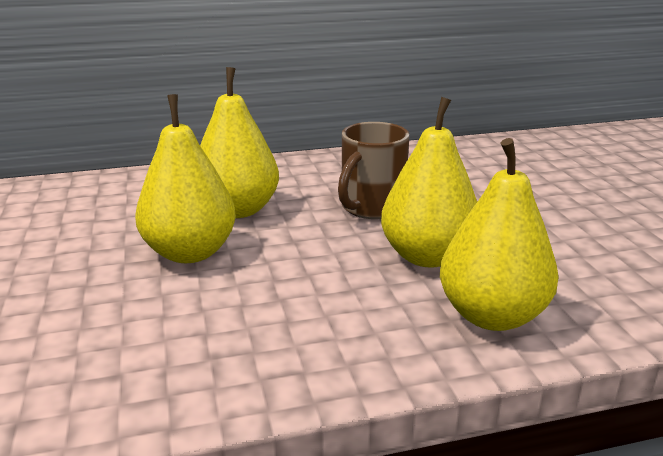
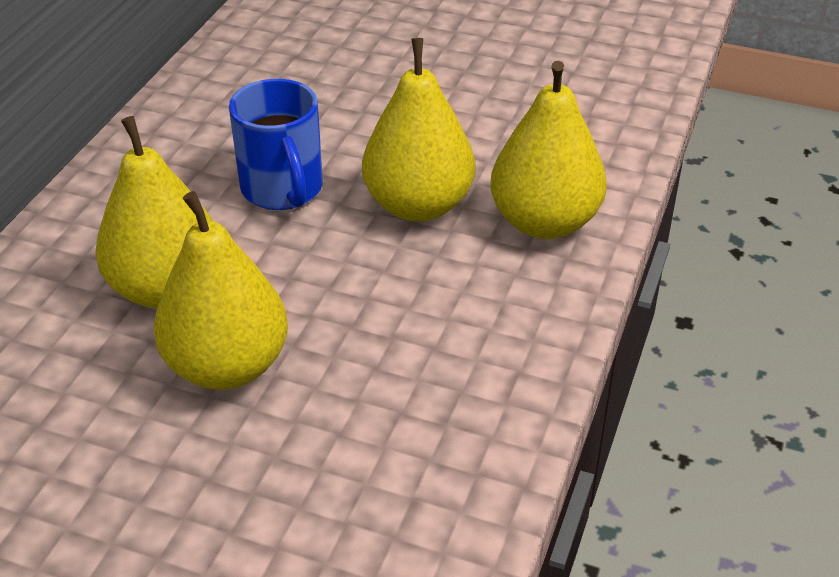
camera: 55 degrees left, 15 degrees up
(371, 207) = (283, 190): brown mug -> blue mug

